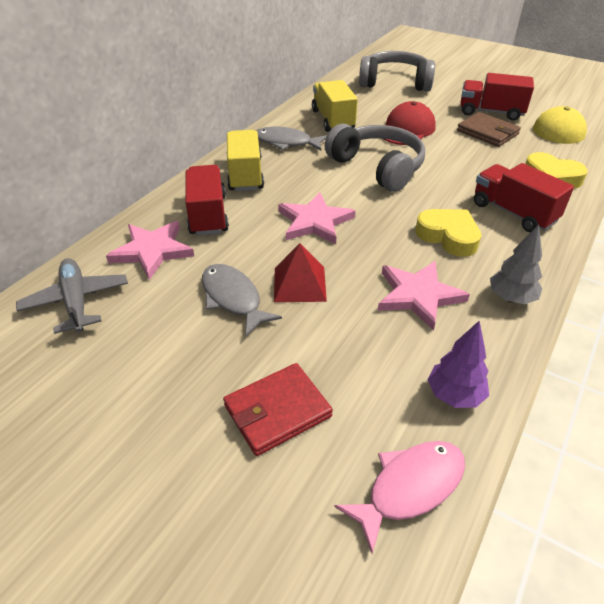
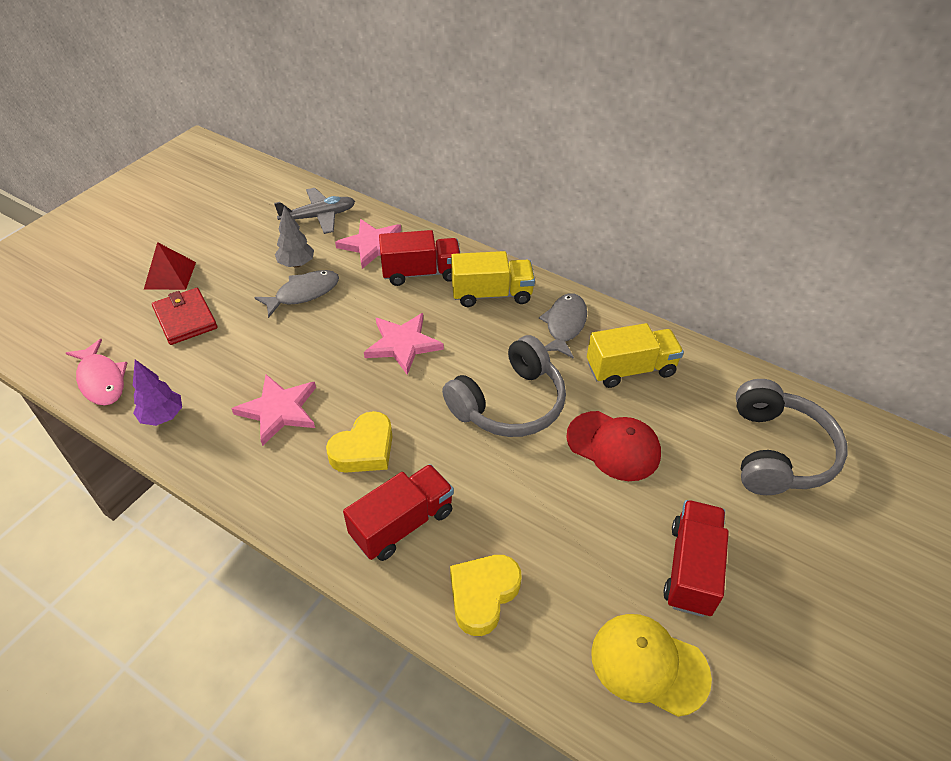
camera: 90 degrees right, 5 degrees up
(300, 284) = (312, 332): red pyramid -> red pyramid (170, 275)
(487, 132) = (617, 546): brown wallet -> none
(511, 298) = (258, 482): grey tree -> grey tree (296, 264)

